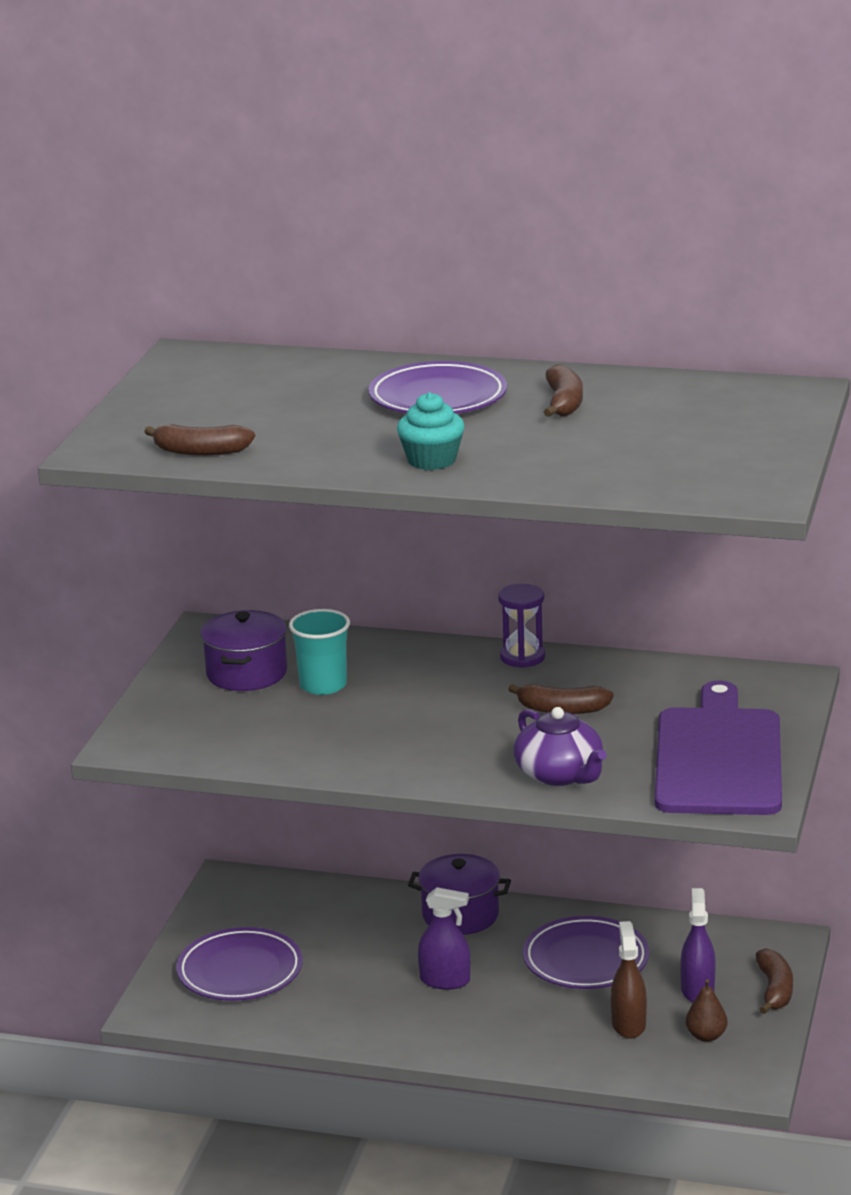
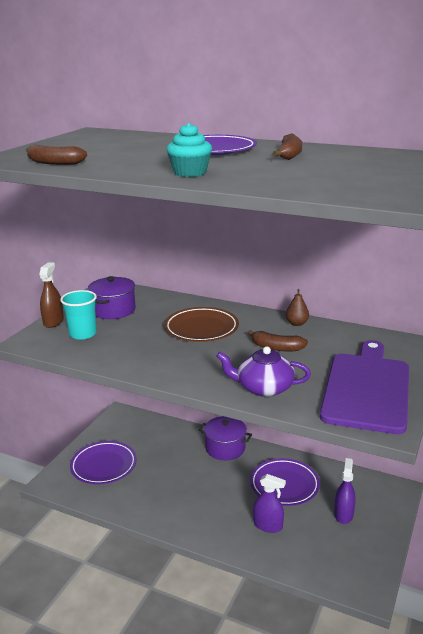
camera: 10 degrees right, 0 degrees up
(323, 685) = (149, 320): turquoise cup -> turquoise cup (83, 334)
(422, 690) = (201, 328): none -> brown plate
(445, 980) = (206, 487): purple spray bottle -> purple spray bottle (268, 525)
(522, 657) = (263, 316): purple hourglass -> none
(560, 774) = (264, 388): purple teapot -> purple teapot turned 120 degrees clockwise
(628, 1024) = (300, 532): brown spray bottle -> brown spray bottle (53, 321)
(706, 1036) = (344, 548): brown pear -> brown pear (296, 323)
(774, 990) = (388, 521): brown banana -> none

